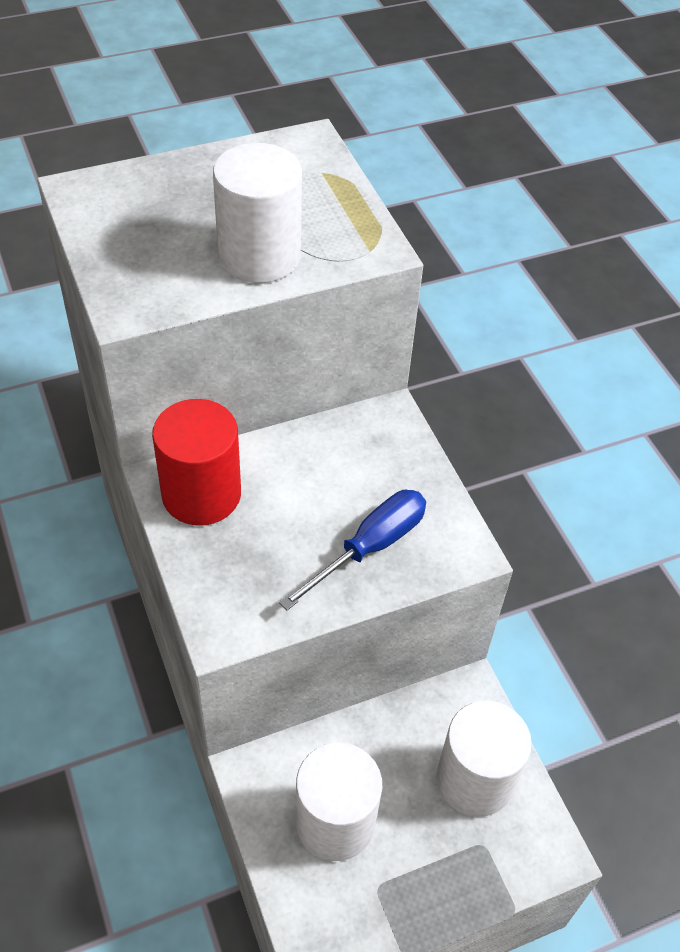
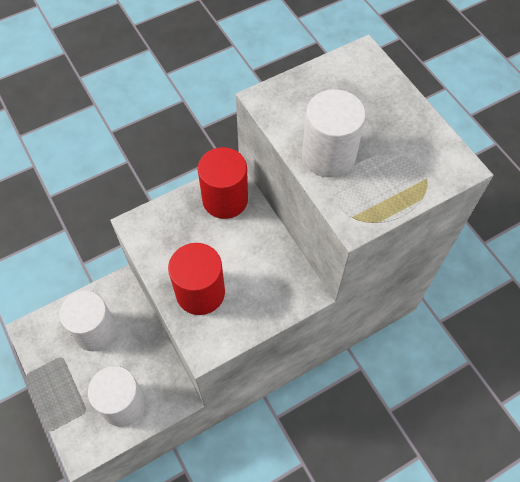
camera: 85 degrees right, 10 degrees up
(370, 547) = (200, 292): blue screwdriver -> red cylinder

